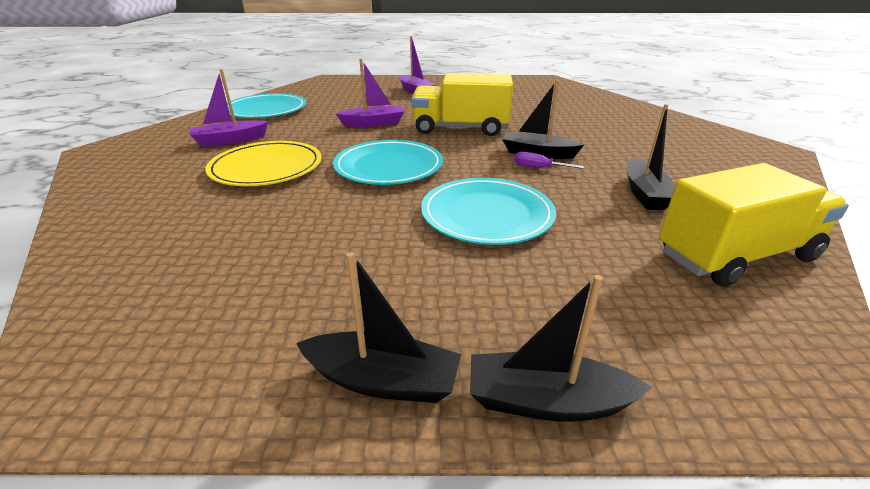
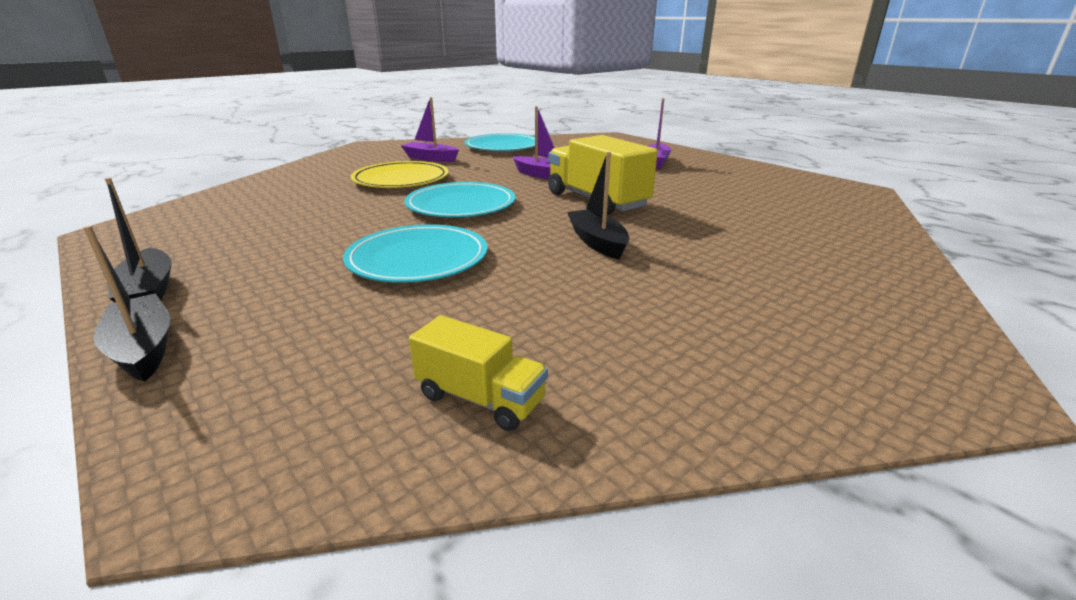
camera: 50 degrees right, 5 degrees down
(538, 168) = (559, 251): purple screwdriver -> none
(645, 193) = (582, 314): black boat -> none
(736, 256) = (480, 398): yellow truck -> yellow truck, size x0.56

